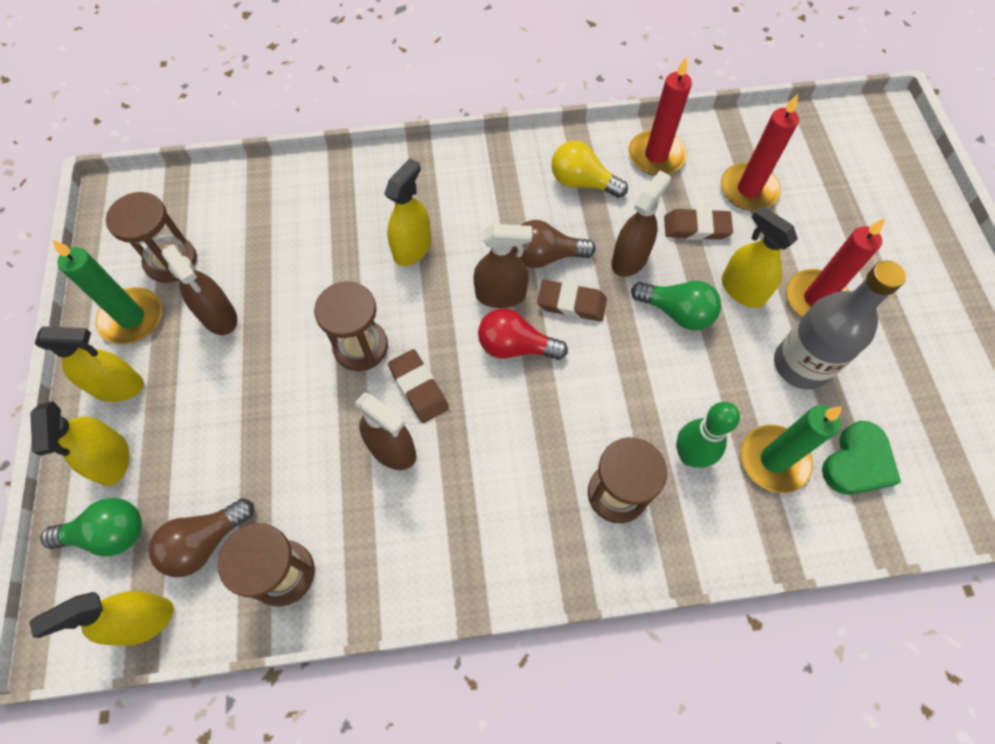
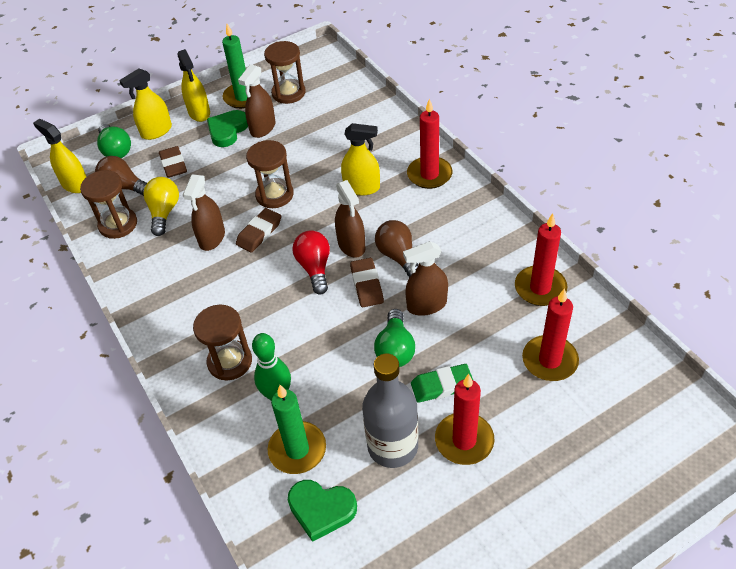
camera: 70 degrees right, 15 degrees down
(189, 362) = (227, 130): none -> green heart
(436, 176) = (429, 175): none -> red candle
(582, 182) = (480, 253): yellow light bulb -> yellow light bulb (164, 212)
(629, 259) = (426, 305): brown spray bottle -> brown spray bottle turned 150 degrees clockwise
(696, 227) = (484, 337): brown eraser -> brown eraser (173, 165)
(742, 290) = (442, 385): yellow spray bottle -> green eraser

